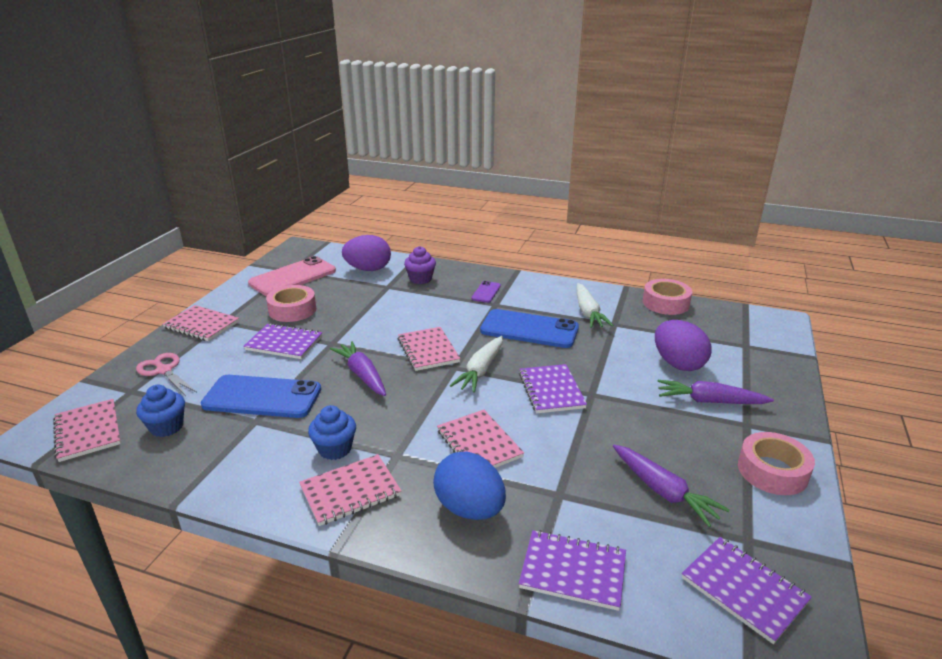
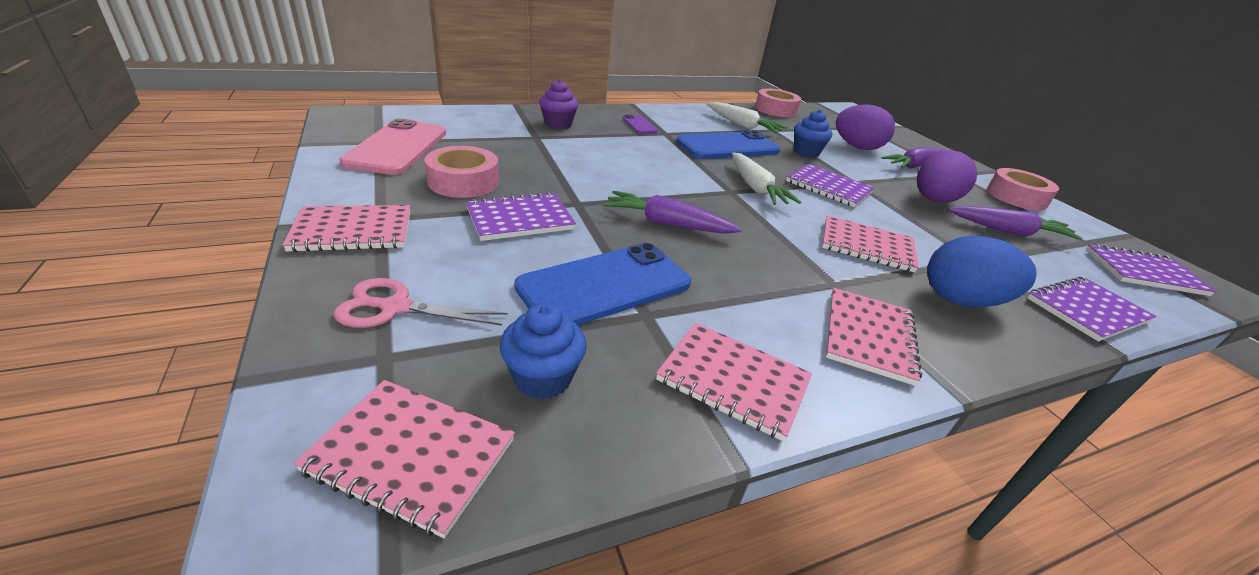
camera: 45 degrees left, 5 degrees up
(335, 449) = (779, 304): blue cupcake -> blue cupcake (806, 152)
(368, 269) = (483, 124): purple egg -> purple egg (933, 200)
(428, 350) = (683, 184): pink notebook -> pink notebook (733, 381)

